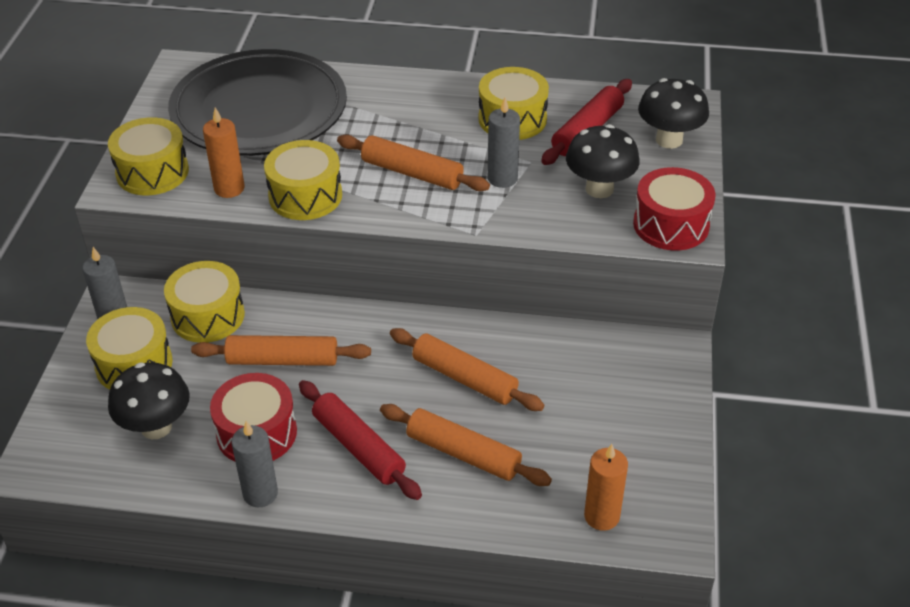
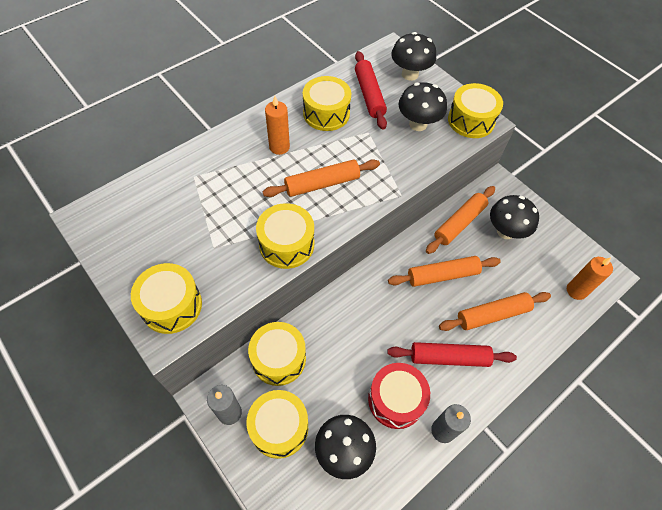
camera: 50 degrees left, 15 degrees up
(229, 188) = (236, 276): orange candle -> orange candle (279, 147)
(259, 110) = (180, 209): black plate -> none
(282, 360) = (352, 346): orange rolling pin -> orange rolling pin (459, 223)
(502, 178) = (369, 152): grey candle -> none
(605, 398) = (505, 231): none -> black mushroom
(671, 225) = (471, 120): red drum -> yellow drum

